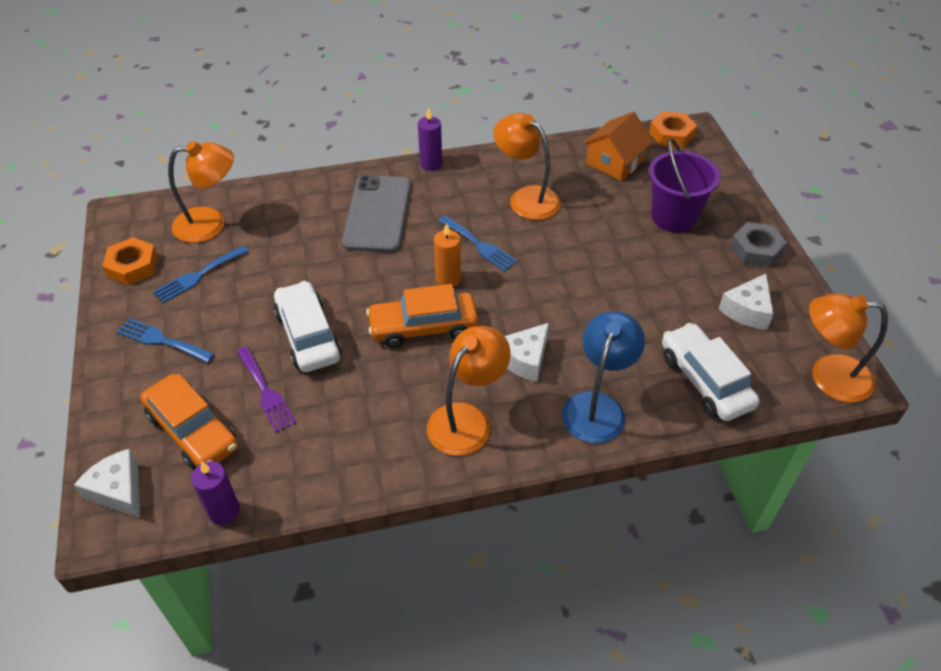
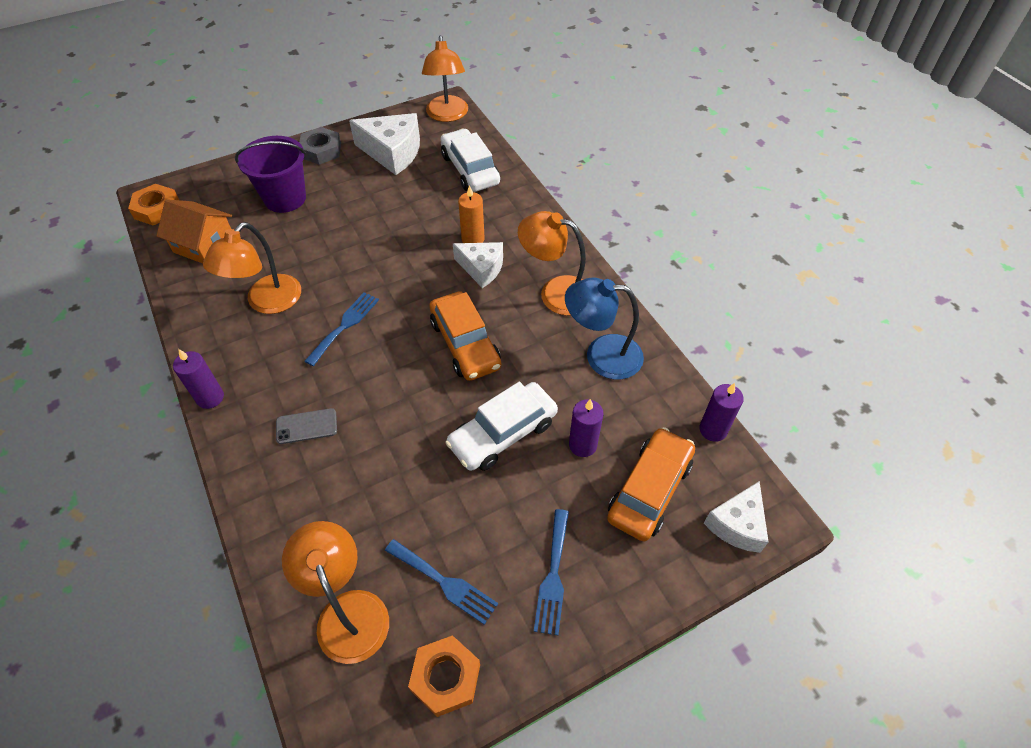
camera: 105 degrees left, 5 degrees up
(266, 392) = (582, 445): purple fork -> purple candle
(377, 214) = (306, 426): grey phone -> grey phone, size x0.47
(448, 279) = (398, 340): orange candle -> orange candle (473, 239)
(597, 406) = (514, 221): blue lamp -> blue lamp (601, 355)
(705, 380) = (470, 169): white car -> white car turned 105 degrees clockwise
(747, 310) = (392, 152): white cheese -> white cheese, size x1.53

